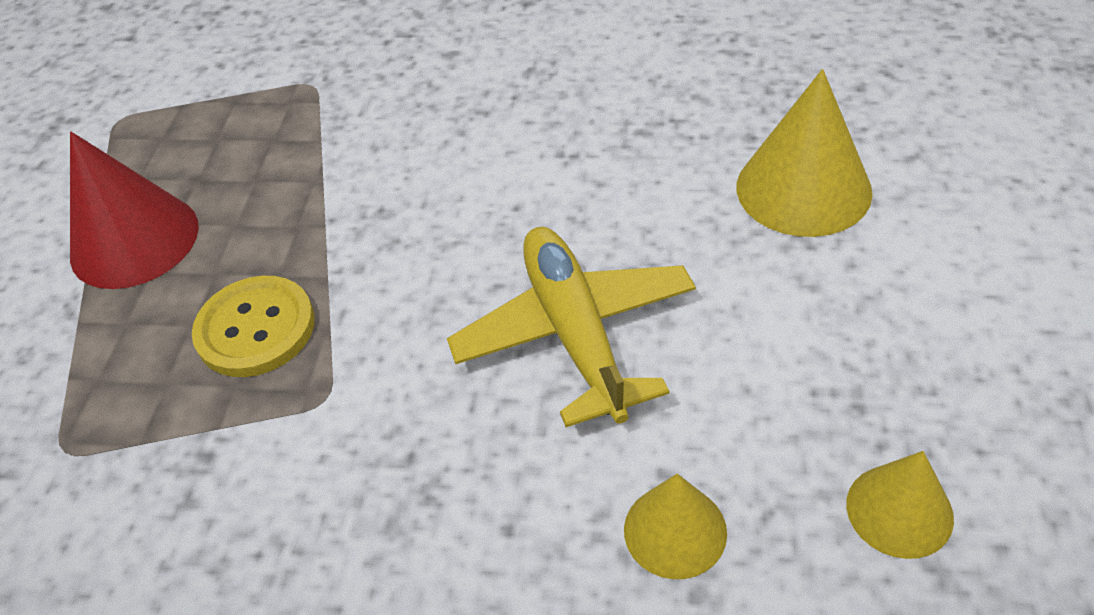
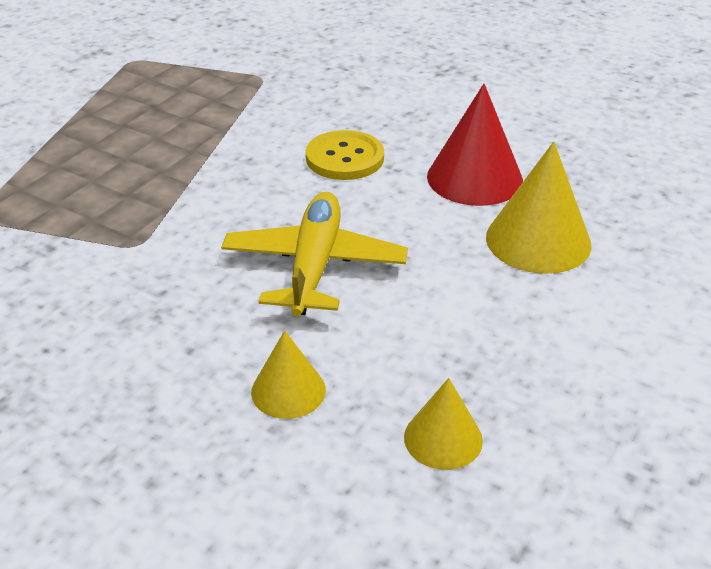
camera: 20 degrees right, 10 degrees down
(134, 240) = (93, 126): red cone -> red cone (474, 178)
(256, 329) = (126, 195): yellow button -> yellow button (345, 158)

